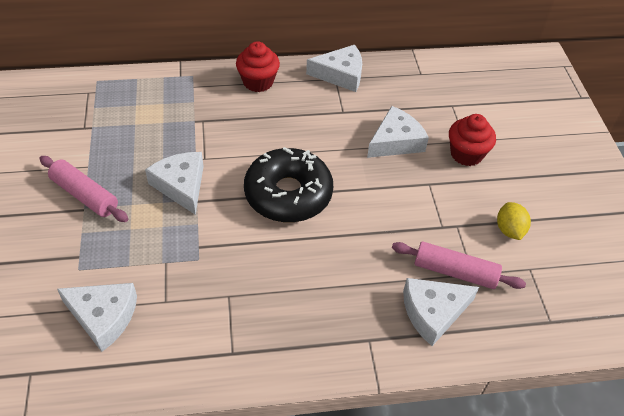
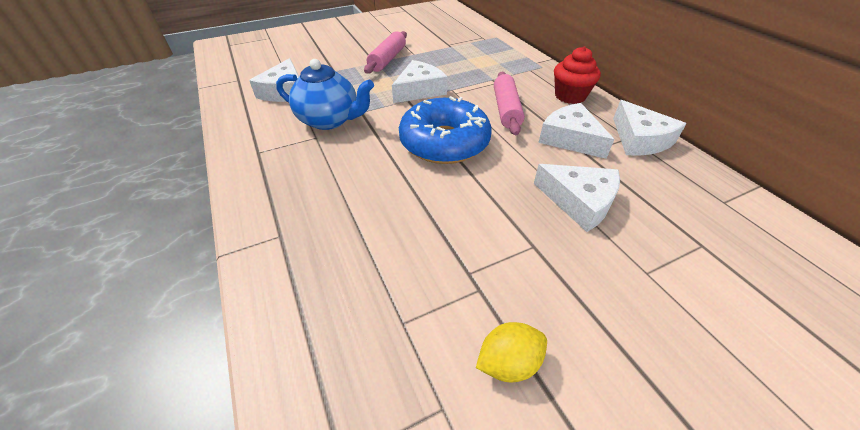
camera: 75 degrees right, 5 degrees down
(200, 278) = (329, 120): none -> blue teapot
(288, 194) = (444, 142): black donut -> blue donut
(433, 312) = (327, 287): white cheese -> white cheese (570, 139)
(455, 272) = (398, 300): pink rolling pin -> pink rolling pin (506, 110)
(466, 154) = (621, 278): red cupcake -> none

